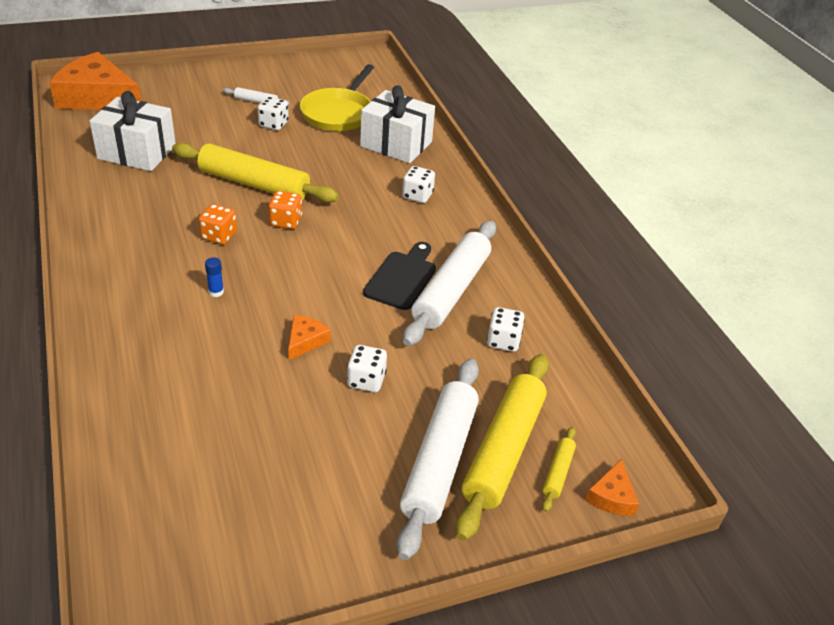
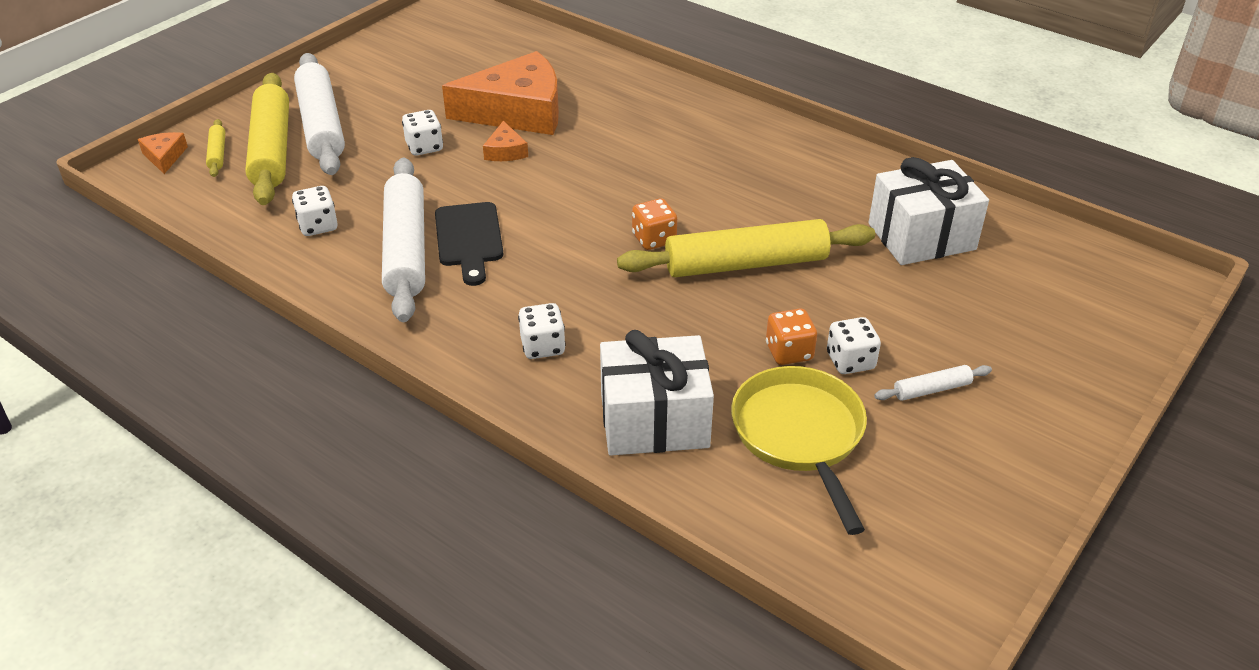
camera: 150 degrees right, 0 degrees up
(97, 97) = (1102, 281): orange cheese -> orange cheese (517, 111)
(216, 292) = (628, 151): blue glue stick -> none
(219, 236) = (696, 195): orange dice -> orange dice (789, 352)

